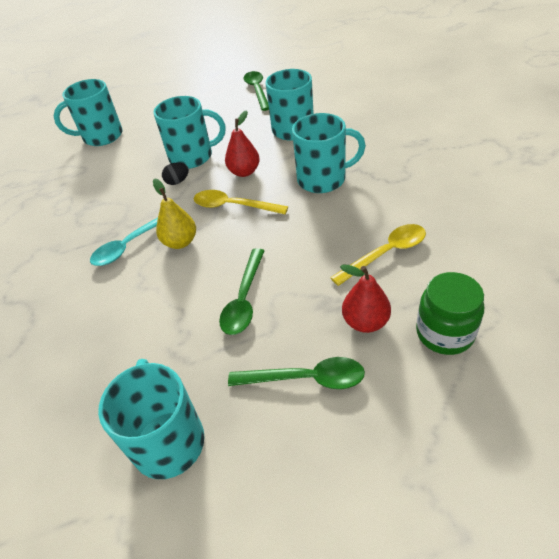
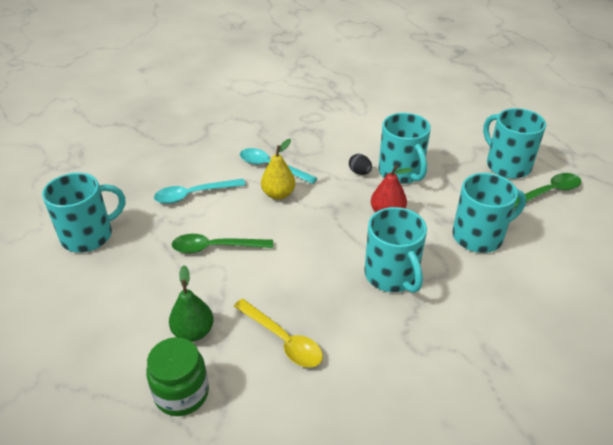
camera: 70 degrees right, 5 degrees down
(101, 136) = (414, 108): turquoise mug -> turquoise mug (507, 165)
(142, 317) = (194, 195): none -> turquoise spoon
(233, 206) = (332, 216): yellow spoon -> none
(305, 379) = (135, 299): green spoon -> none
(365, 322) = (193, 332): red pear -> green pear

